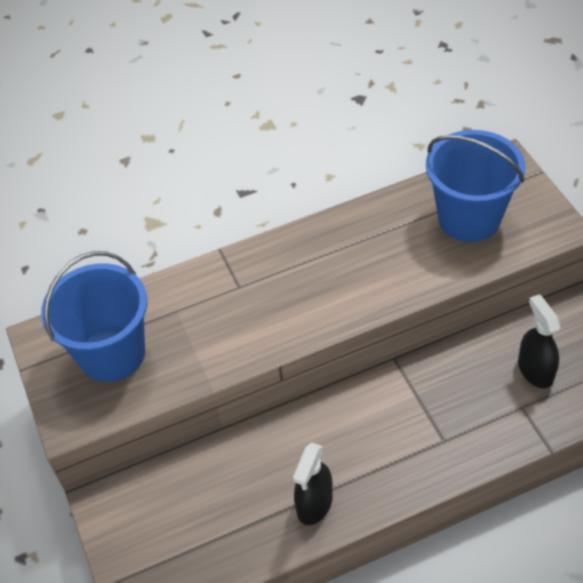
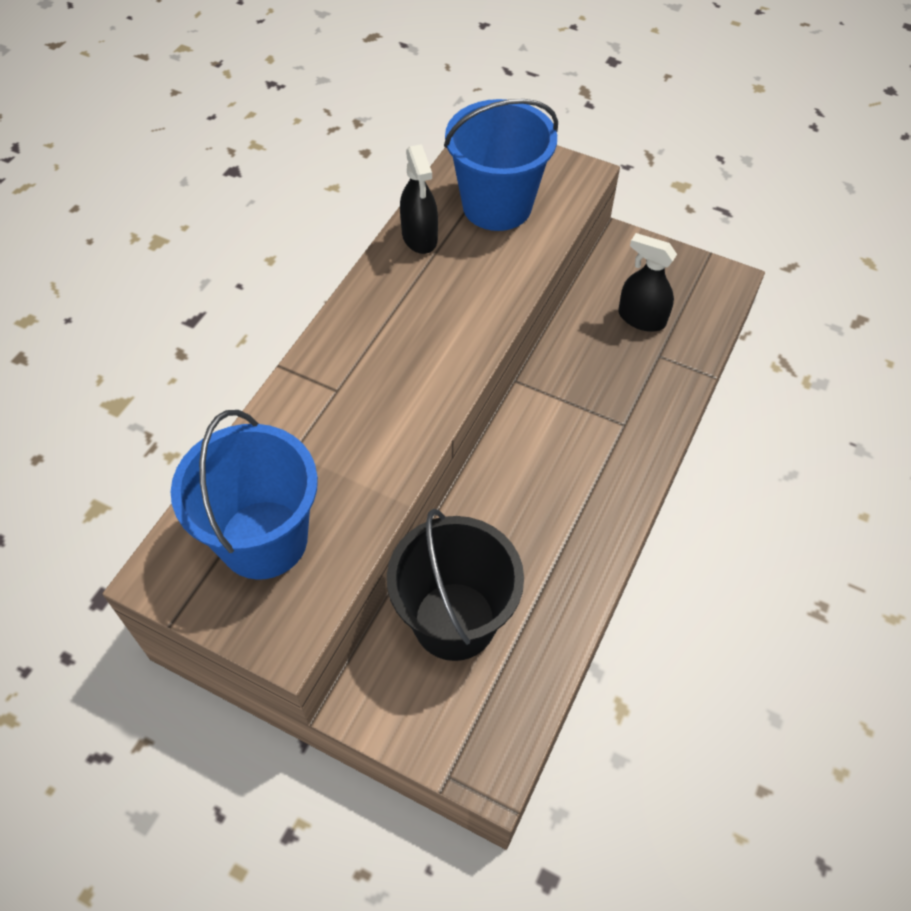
camera: 45 degrees left, 5 degrees up
(202, 492) = (454, 621): none -> black bucket
(314, 503) = (568, 556): black spray bottle -> black spray bottle (419, 237)

